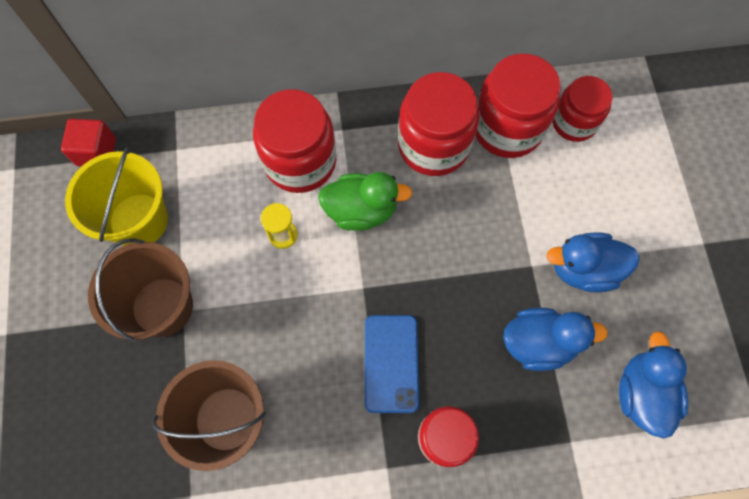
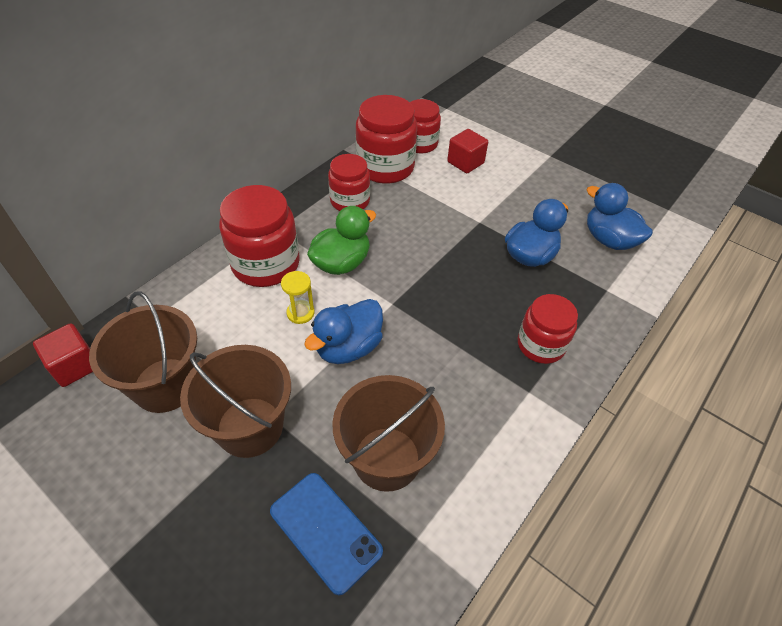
camera: 45 degrees left, 20 degrees down
(138, 220) = (166, 385): yellow bucket -> brown bucket
(391, 363) = (460, 330): blue phone -> blue phone (325, 531)
(433, 145) = (350, 201): red jar -> red jar, size x0.65
(583, 269) = (508, 205): blue duck -> blue duck (348, 347)
(596, 182) = (465, 163): none -> red cube

